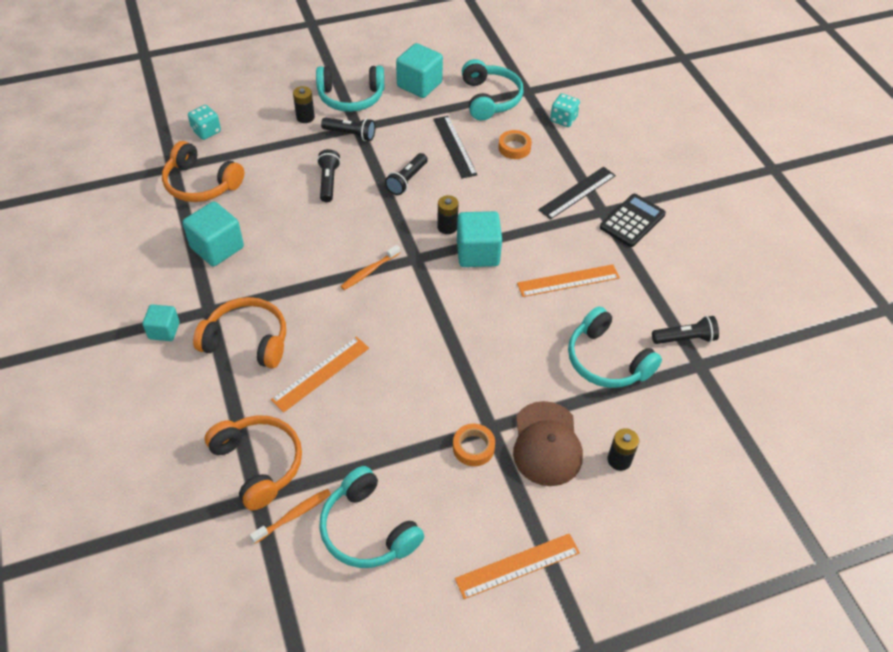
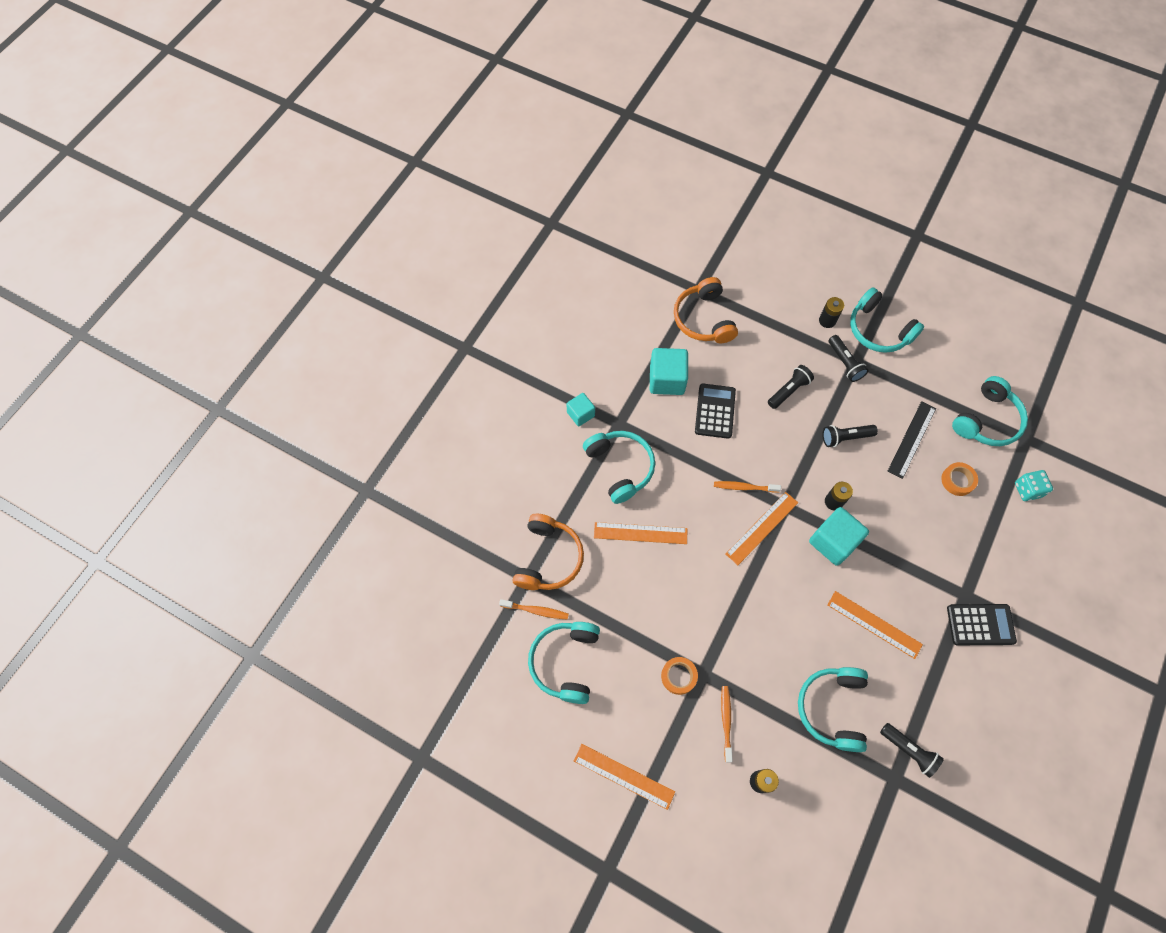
camera: 50 degrees right, 15 degrees up
(206, 131) = (747, 276): turquoise dice -> none
(247, 341) = (620, 467): orange headphones -> turquoise headphones
(284, 239) = (715, 411): none -> black calculator
(415, 287) = (762, 528): none -> orange ruler
(419, 85) = (943, 361): turquoise cube -> none
(546, 444) = (726, 722): brown cap -> orange toothbrush
(577, 192) = (964, 562): black ruler -> none

